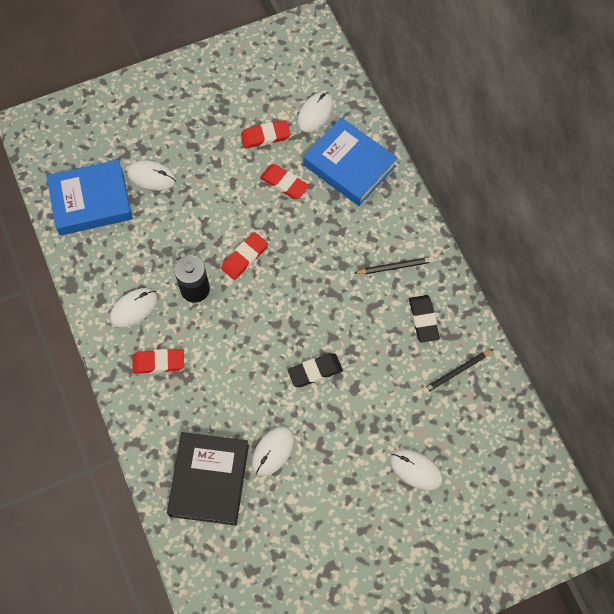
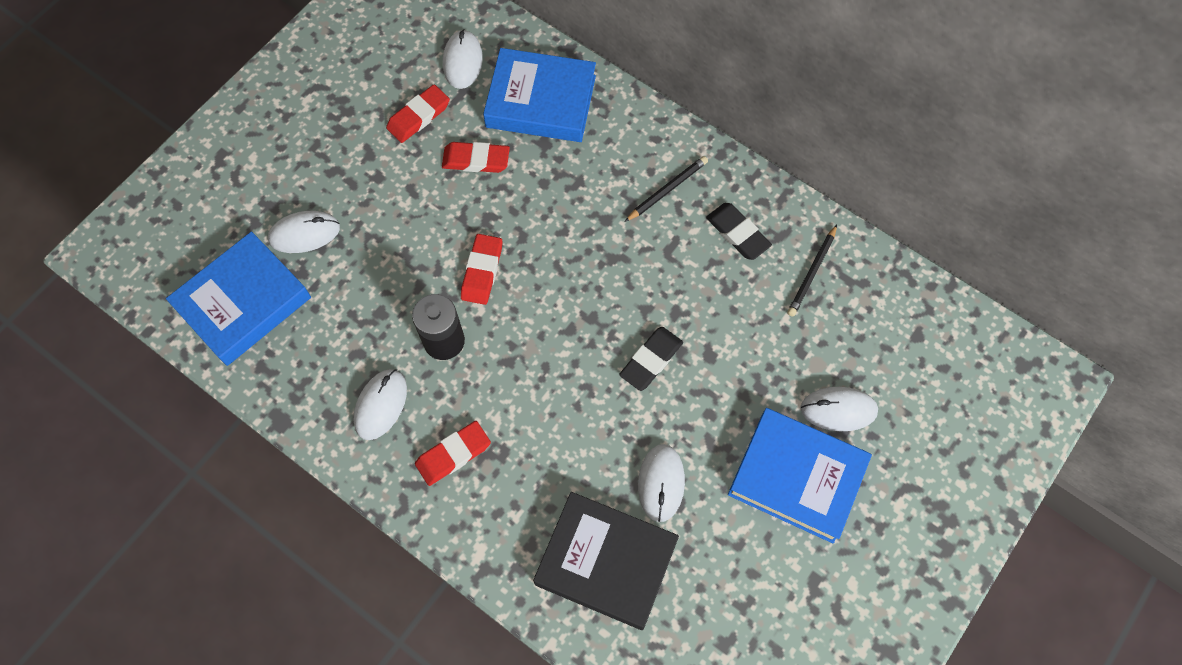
camera: 30 degrees left, 0 degrees up
(209, 480) = (606, 562): black book -> black book turned 45 degrees counterclockwise
(360, 496) = (797, 477): none -> blue book

